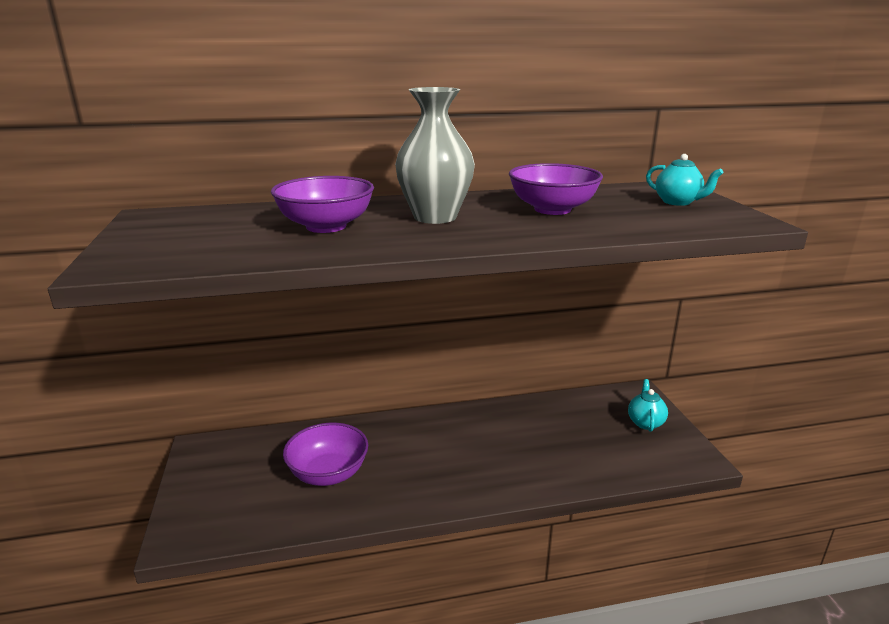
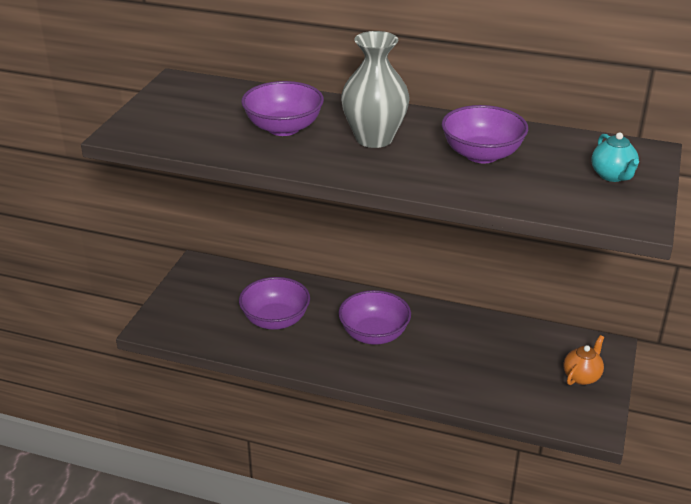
camera: 30 degrees right, 10 degrees up
(441, 451) = (374, 334): none -> purple bowl
(645, 422) = (581, 376): turquoise teapot -> orange teapot

